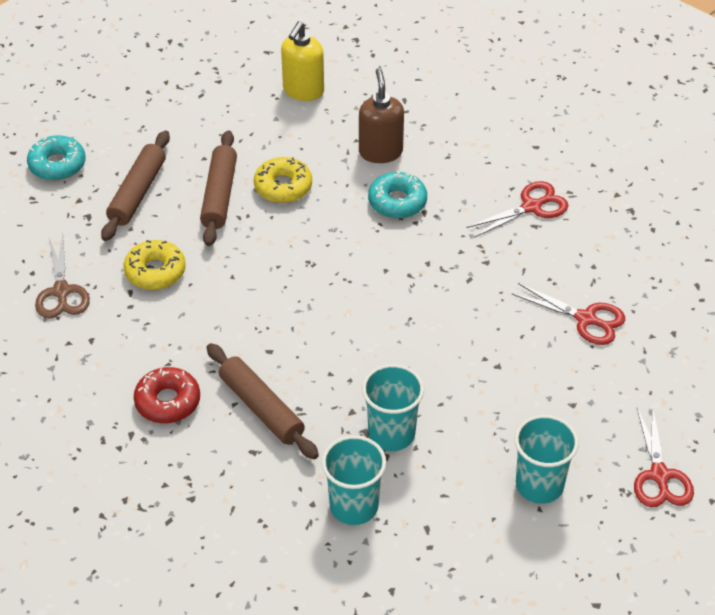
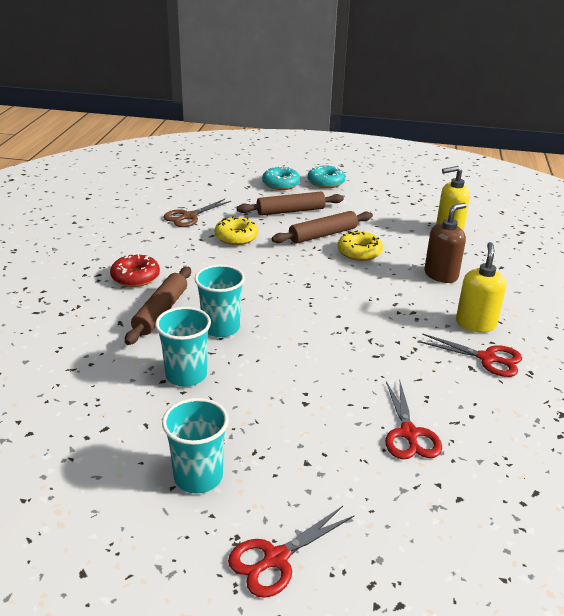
camera: 55 degrees right, 15 degrees down
(354, 506) = (102, 383): turquoise cup -> turquoise cup (221, 328)
(397, 202) = (406, 297): turquoise donut -> turquoise donut (326, 182)
(478, 181) = (475, 324): none -> yellow soap dispenser

